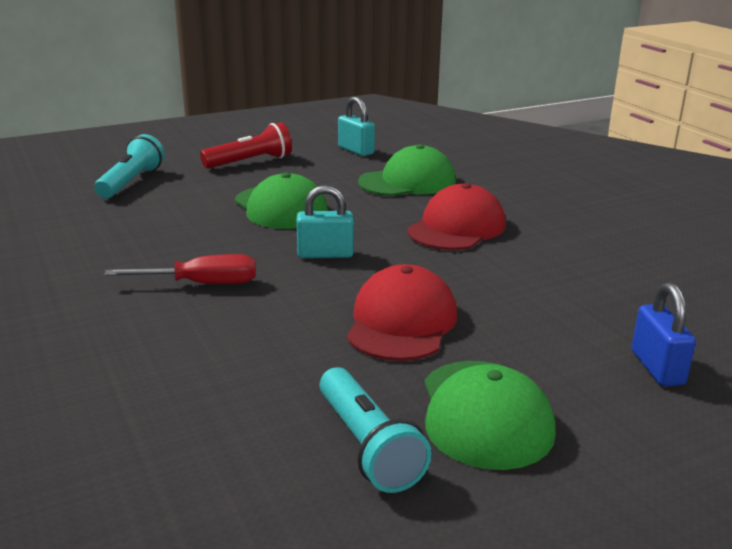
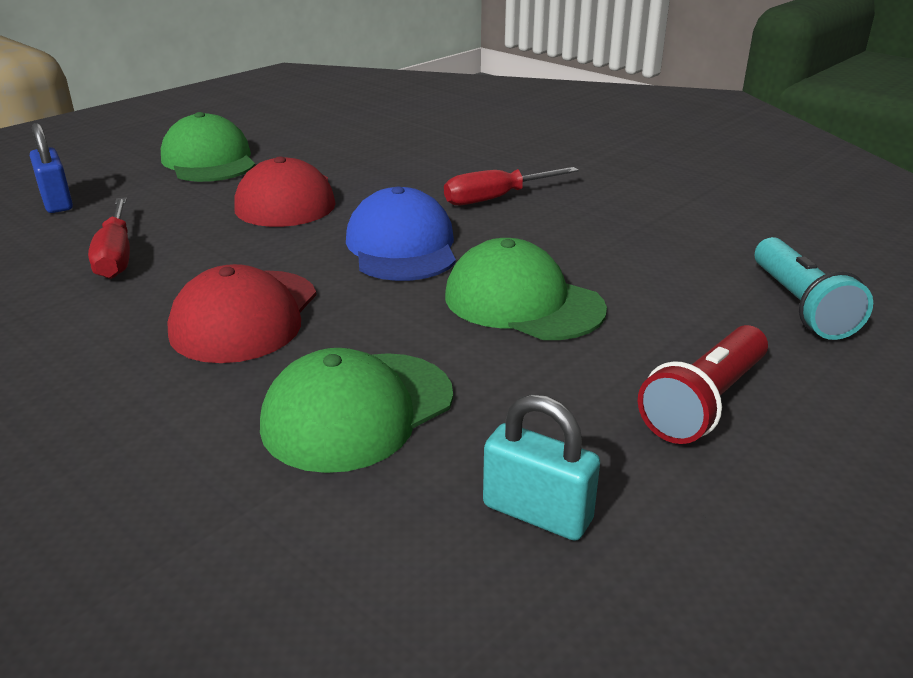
camera: 160 degrees right, 5 degrees up
(325, 254) = (402, 246): turquoise padlock -> blue cap
(367, 446) = (284, 139): turquoise flashlight -> none
(560, 287) = (116, 256): none -> red screwdriver

